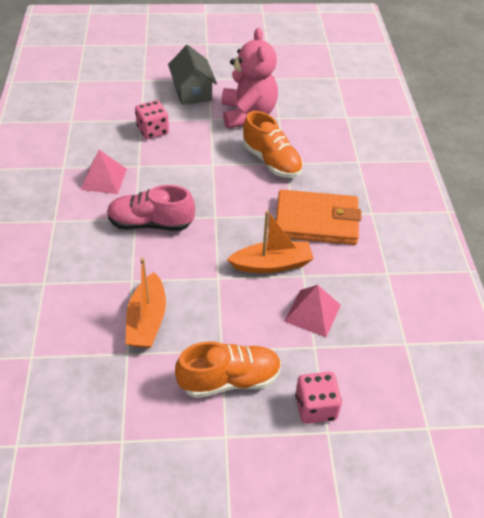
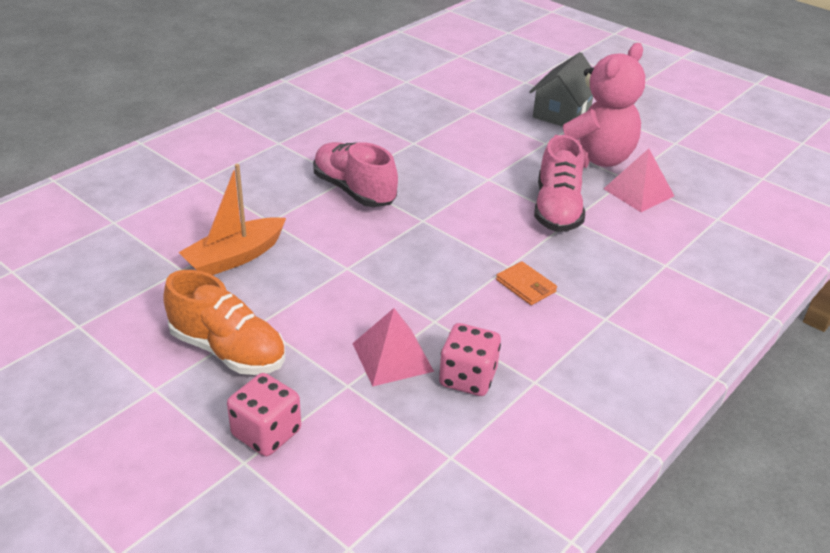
camera: 45 degrees right, 10 degrees down
(104, 179) = (367, 136): pink pyramid -> pink pyramid (638, 192)
(153, 131) = (470, 124): pink dice -> pink dice (468, 378)
(271, 161) = (557, 209): orange shoe -> pink shoe
(272, 264) = (416, 291): orange boat -> none
(316, 221) = (526, 286): orange wallet -> orange wallet, size x0.43

